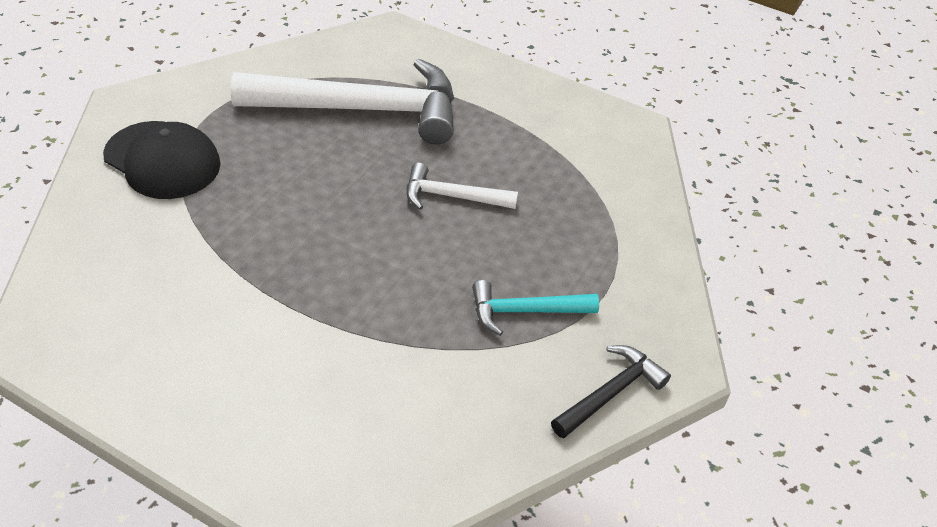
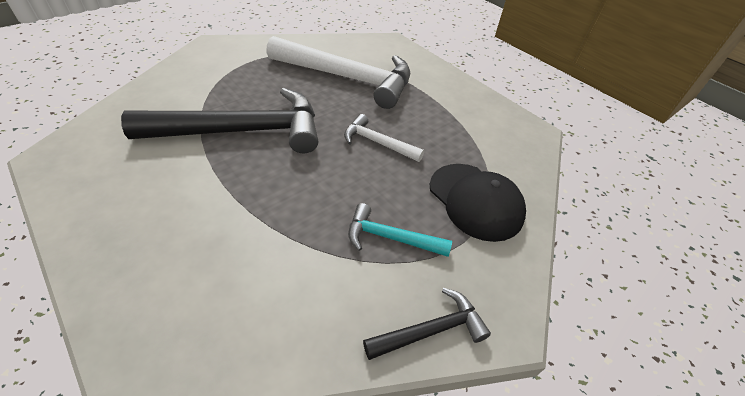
camera: 20 degrees right, 0 degrees up
(162, 160) = (209, 77): black cap -> black cap (475, 201)
(267, 230) = (242, 131): none -> black hammer

